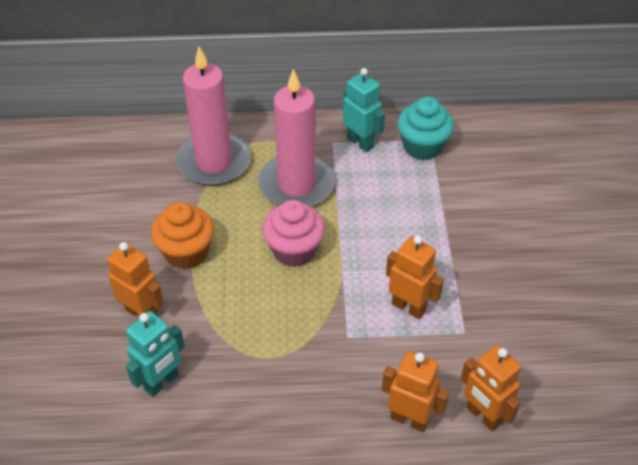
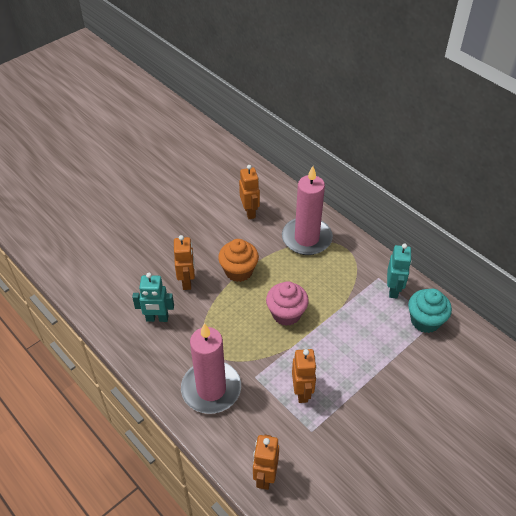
camera: 50 degrees right, 0 degrees up
(296, 185) = (330, 283): pink candle -> pink candle (211, 389)
(409, 419) = (230, 441): orange robot -> orange robot (250, 212)

